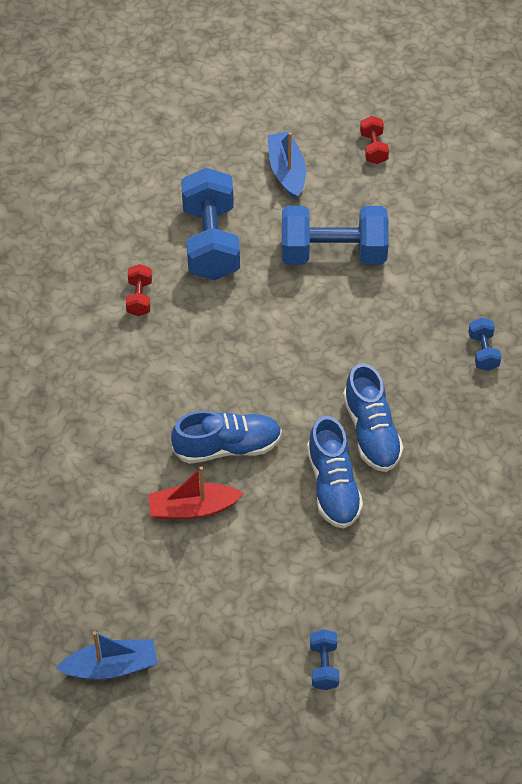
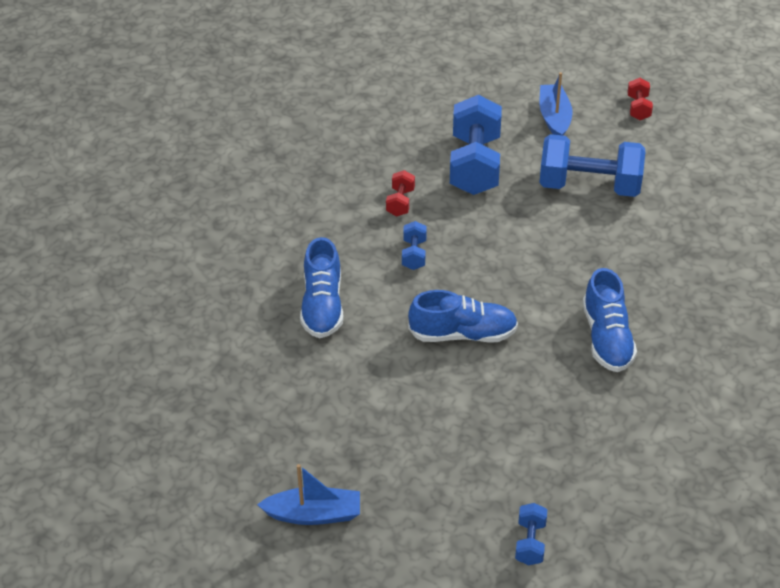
camera: 10 degrees right, 10 degrees down
(193, 508) = (420, 383): red boat -> none
(333, 486) = (562, 380): blue shoe -> blue shoe (322, 306)
(483, 352) = (726, 282): blue dumbbell -> blue dumbbell (414, 254)

